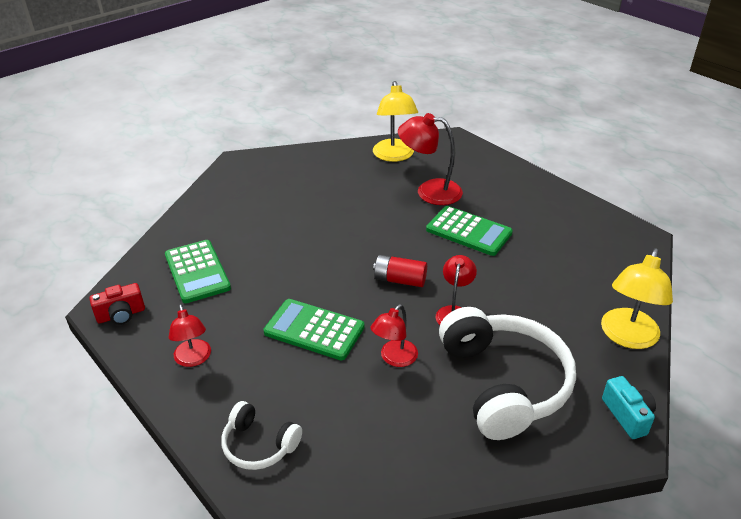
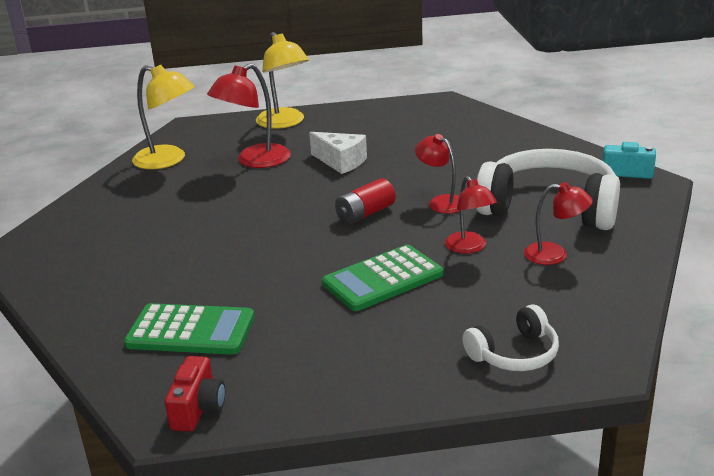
camera: 55 degrees left, 10 degrees down
(193, 359) = (344, 368): red lamp -> red lamp (555, 255)
(469, 231) = (341, 162): green calculator -> white cheese
(627, 337) = (547, 144): yellow lamp -> yellow lamp (284, 123)

